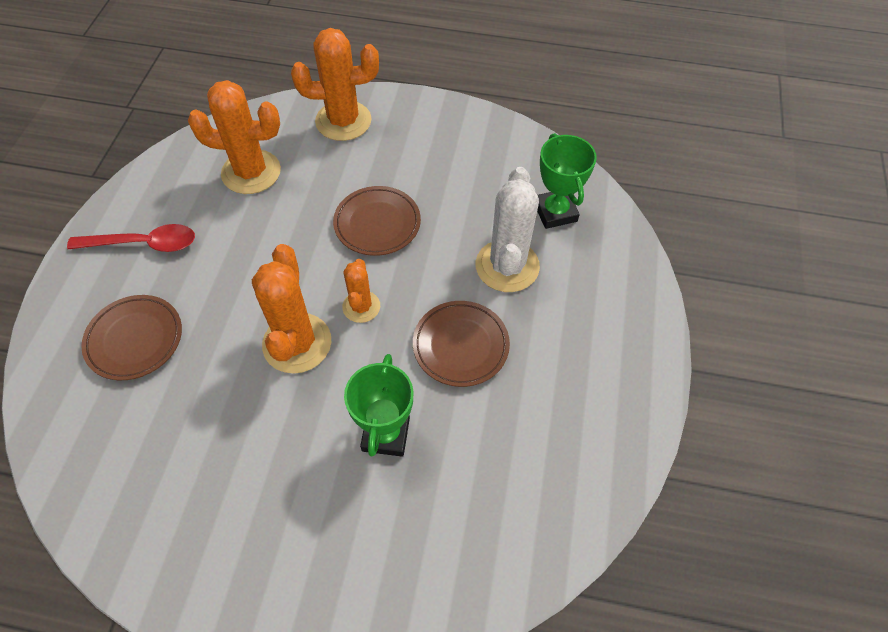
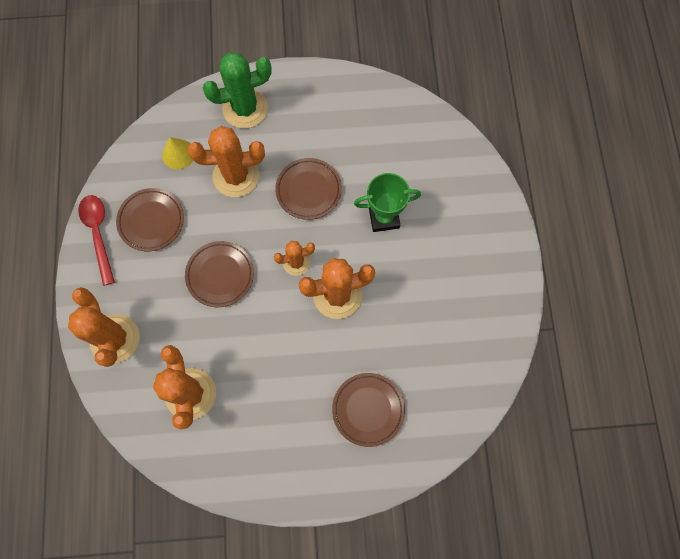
camera: 105 degrees left, 15 degrees up
(143, 244) = (285, 448): red spoon -> red spoon (98, 234)
(471, 172) = (151, 221): none -> brown plate
(507, 266) = (236, 176): white cactus -> orange cactus
(555, 212) = (178, 154): green trophy -> yellow cone
(609, 297) = (245, 108): none -> green cactus

